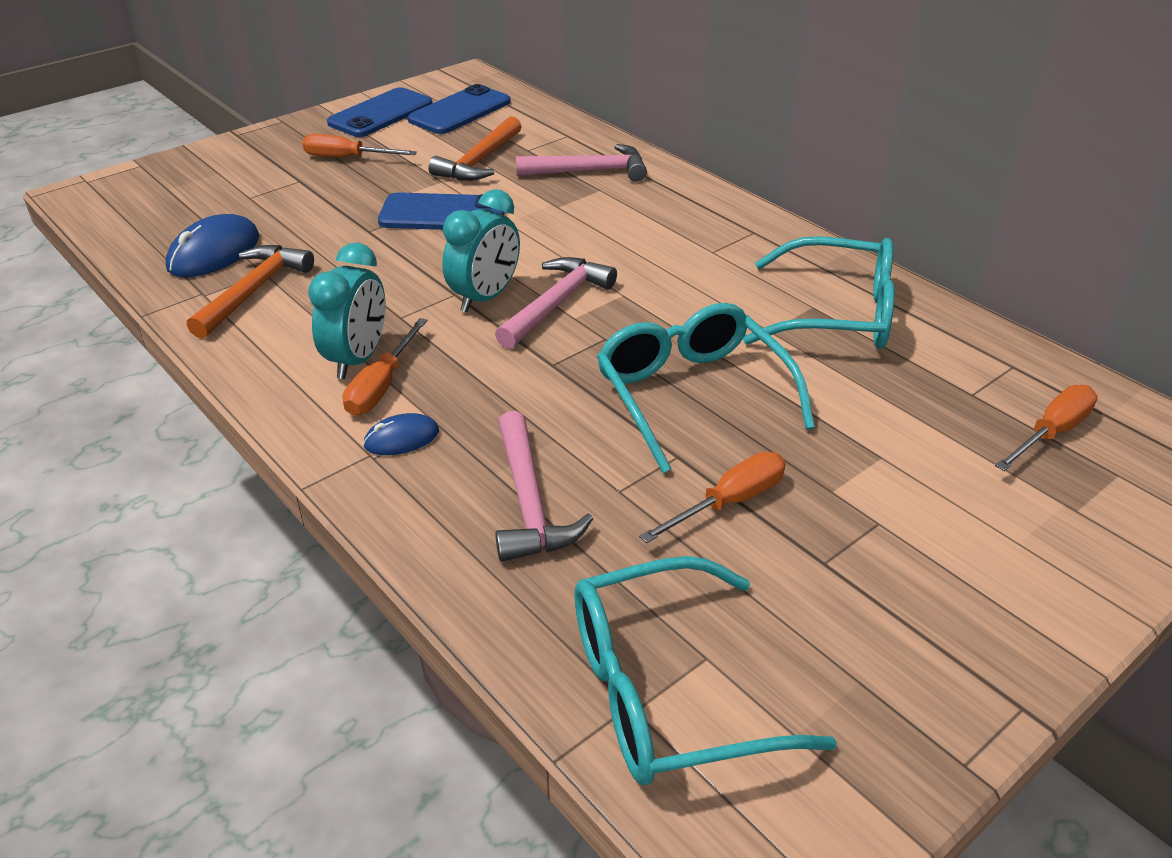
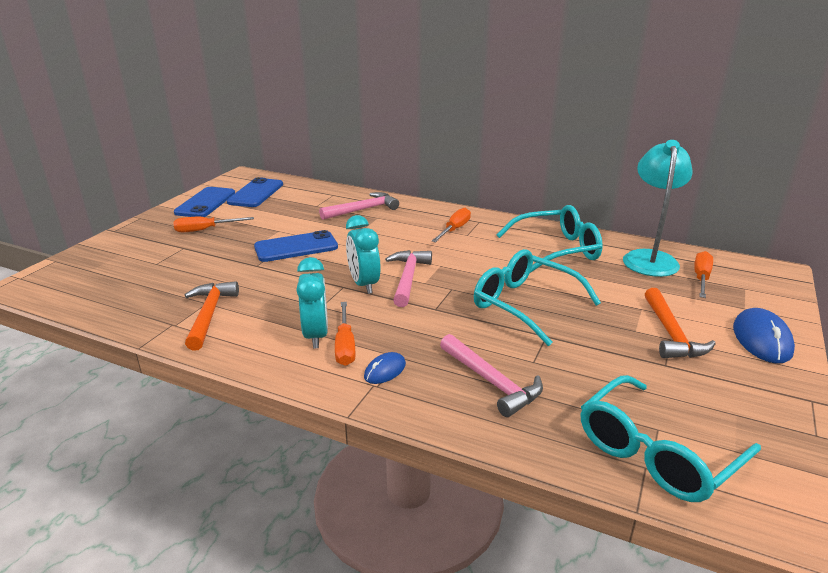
camera: 25 degrees left, 10 degrees down
(214, 252) = (160, 299): blue mouse -> blue mouse (762, 339)
(479, 161) = (292, 216): orange hammer -> orange hammer (670, 333)
(485, 298) = (364, 284): turquoise clock -> turquoise clock turned 150 degrees clockwise
(729, 502) = (594, 350): orange screwdriver -> orange screwdriver (454, 229)
(990, 370) = (649, 258): none -> turquoise lamp

